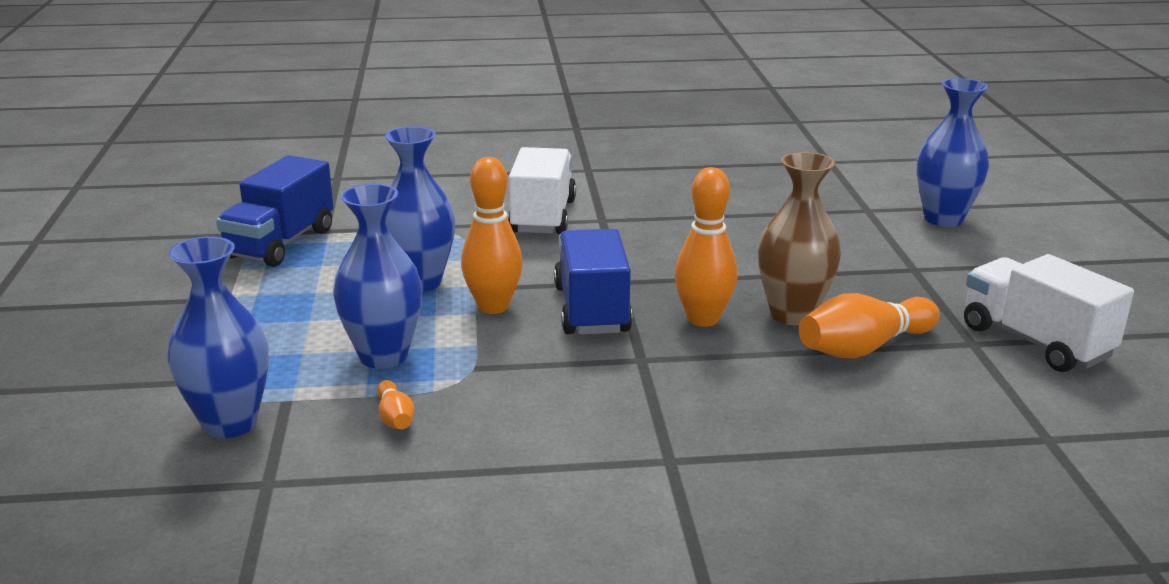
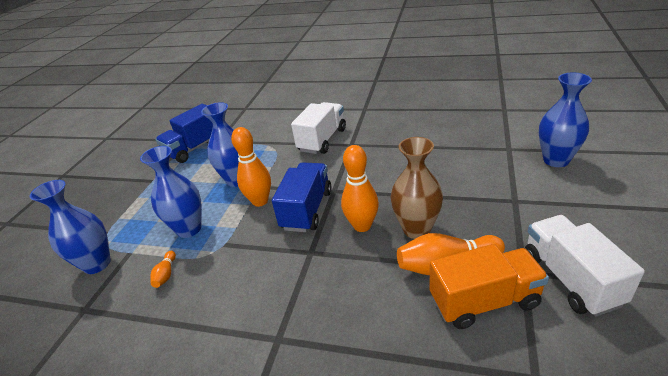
camera: 25 degrees right, 10 degrees up
(940, 378) = (484, 301): none -> orange truck

